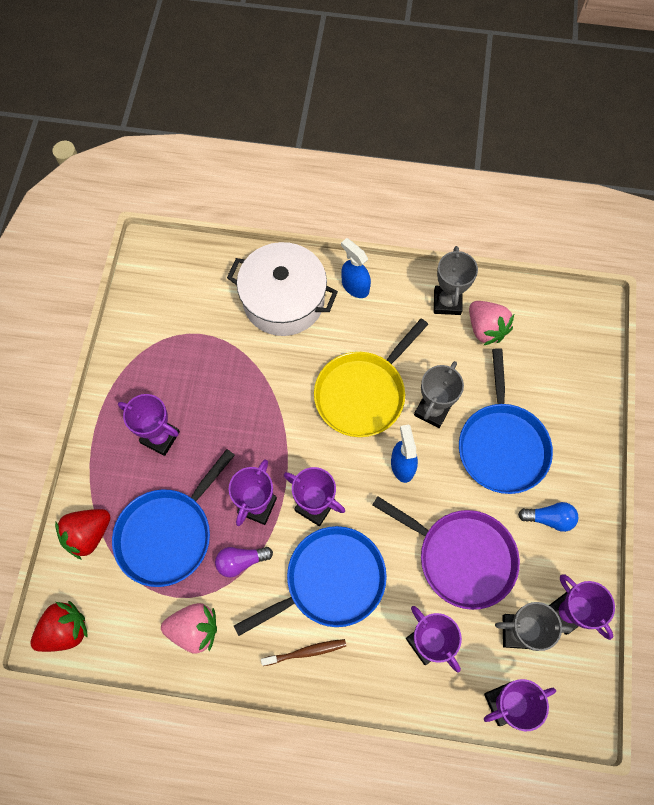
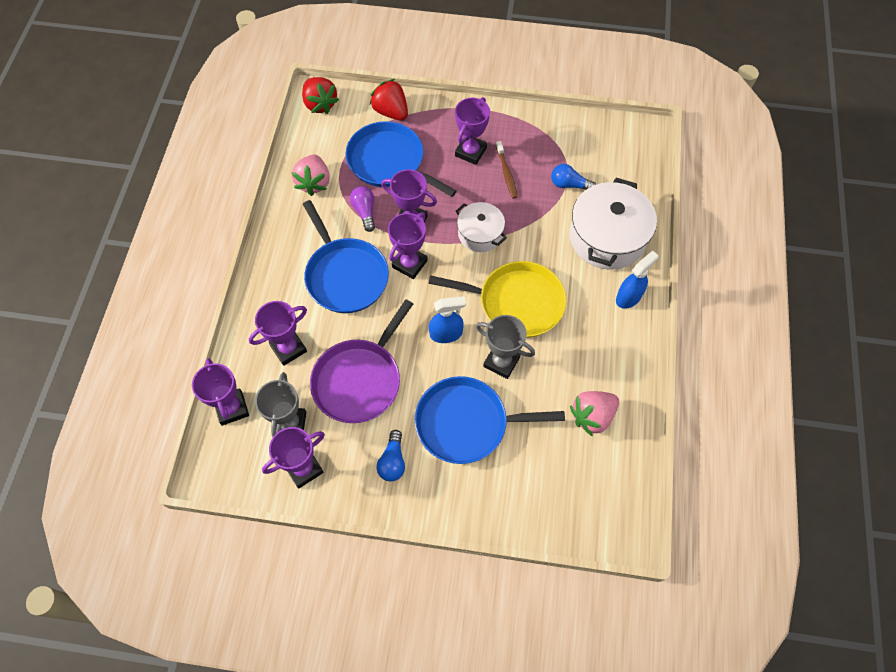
camera: 90 degrees right, 5 degrees down
(213, 333) = (569, 184): none -> blue light bulb
(276, 428) = (480, 234): none -> white pot
(306, 652) = (289, 258): brown toothbrush -> brown toothbrush (506, 173)
(363, 393) = (516, 302): yellow pan -> yellow pan turned 150 degrees clockwise
(447, 302) = (619, 381): grey trophy -> none

